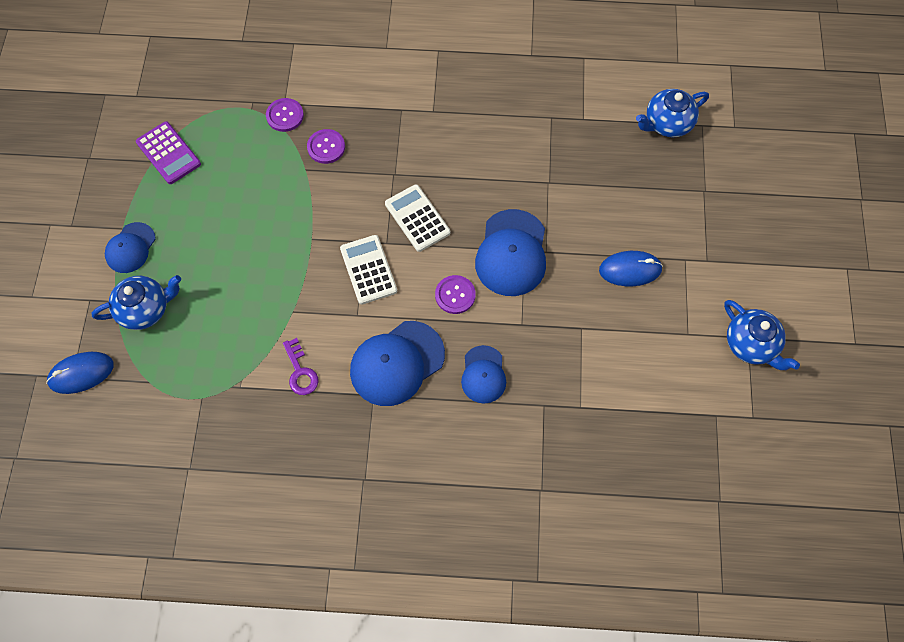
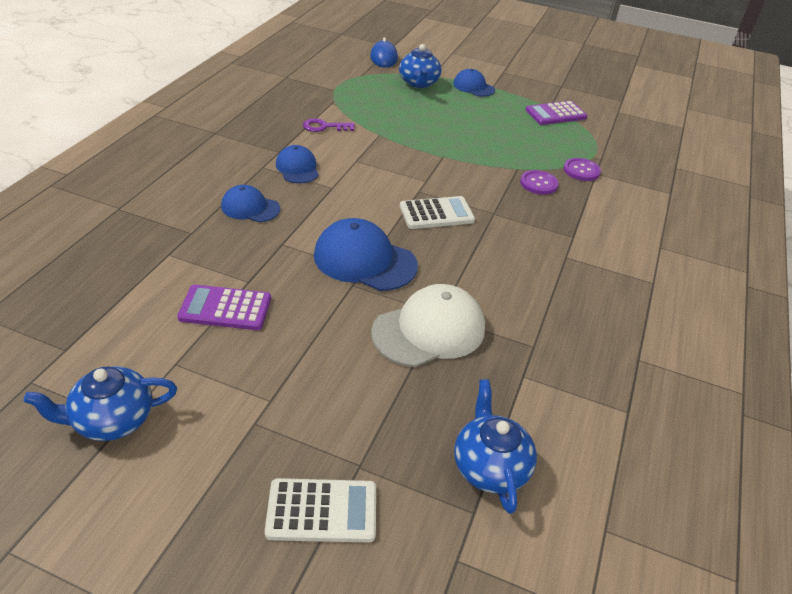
camera: 105 degrees right, 25 degrees down
(368, 270) = (396, 175): white calculator -> white calculator (322, 511)
(397, 363) = (297, 168): blue cap -> blue cap, size x0.60
(455, 295) = (341, 213): purple button -> none
(569, 185) = (429, 330): none -> white cap
(619, 329) = (225, 308): none -> purple calculator
(630, 270) = (289, 343): blue mouse -> none

